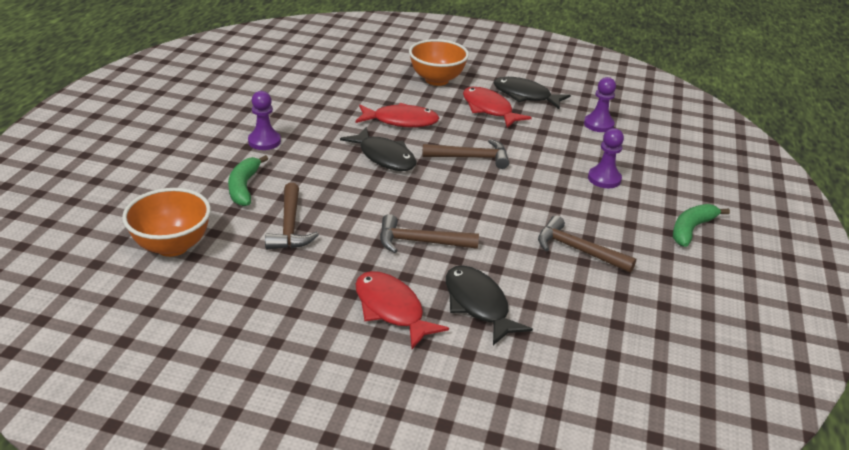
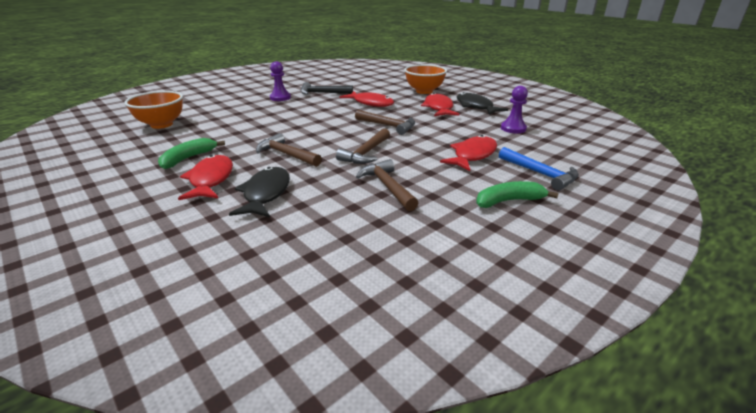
camera: 35 degrees right, 5 degrees down
(244, 187) = (237, 111): green banana -> green banana (188, 158)
(290, 226) = (228, 131): brown hammer -> brown hammer (366, 153)
(311, 116) = (322, 93): none -> black hammer
(384, 157) = (333, 115): black fish -> none
(604, 179) = (472, 155): purple pawn -> red fish
(682, 185) = (540, 174): none -> blue hammer

